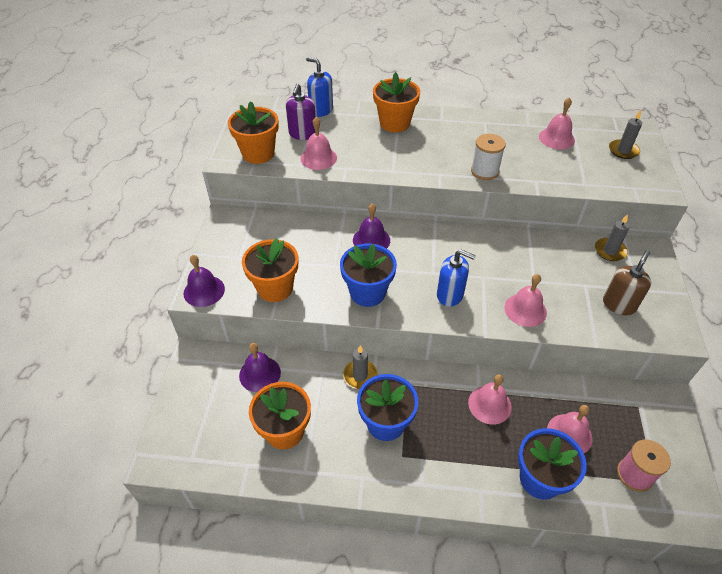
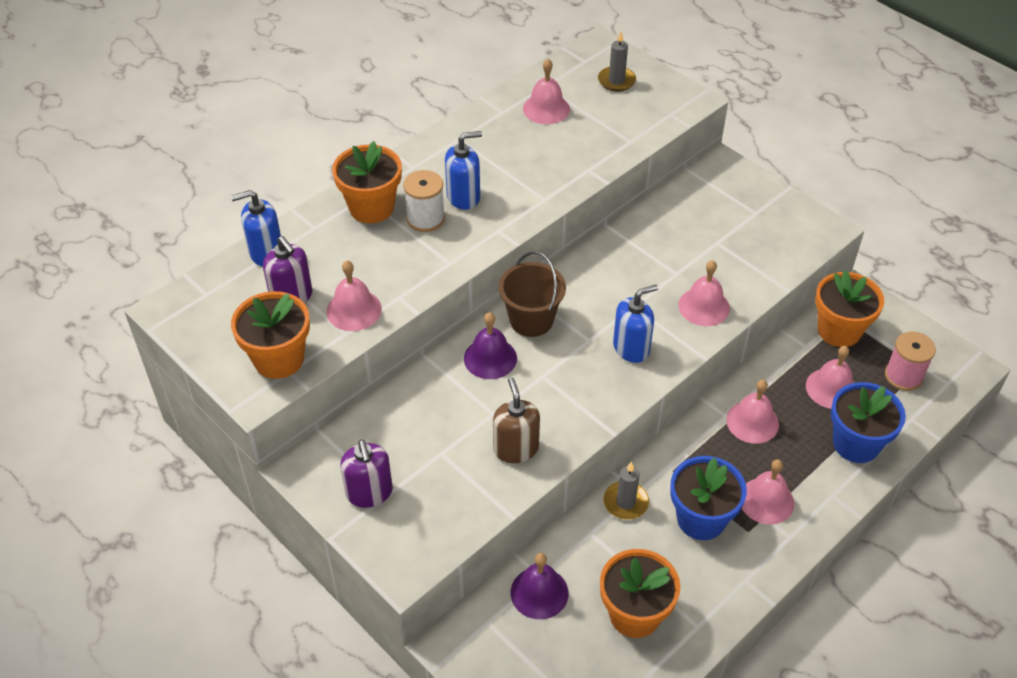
camera: 50 degrees left, 0 degrees up
(204, 291) = (408, 559): purple bell -> none
(233, 250) = (369, 493): none -> purple soap dispenser
(275, 288) = (473, 488): orange flower pot -> orange flower pot (839, 330)
(367, 292) = (562, 411): blue flower pot -> none
(417, 240) = (531, 320): none -> brown bucket
(436, 451) = (766, 500): none -> pink bell
(446, 148) = (463, 197): none -> blue soap dispenser
(484, 171) = (533, 195): white spool -> white spool (425, 219)
(610, 251) = (695, 193): grey candle -> none
(618, 304) = (760, 239): brown soap dispenser -> brown soap dispenser (516, 449)

